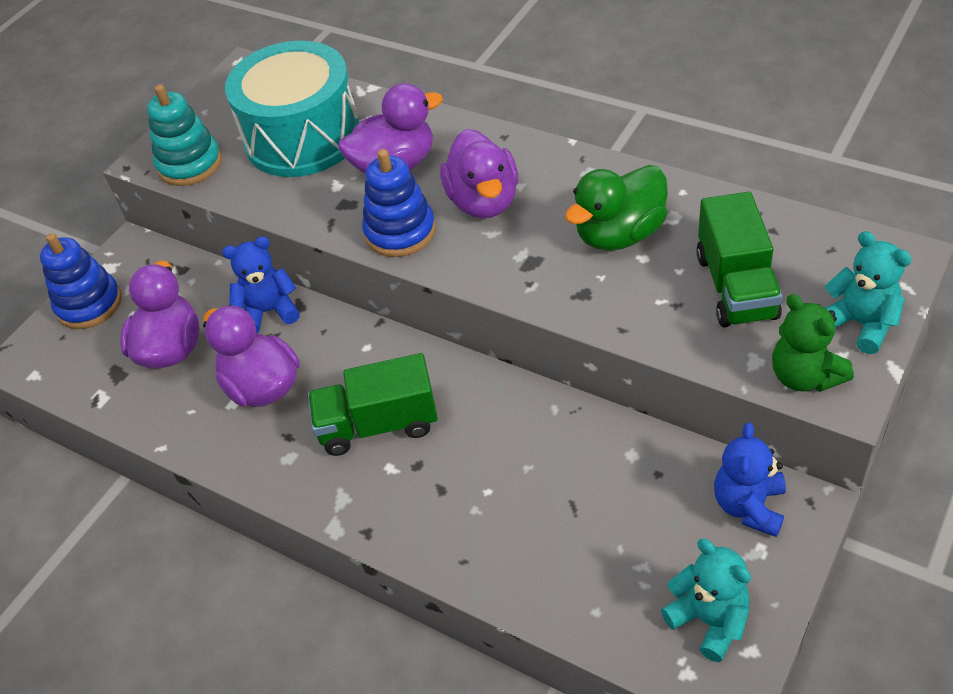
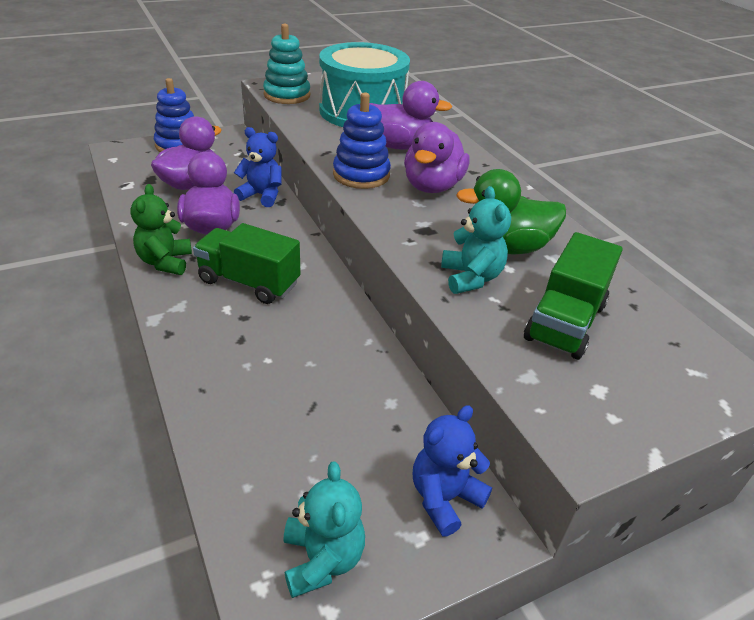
camera: 25 degrees right, 10 degrees down
(804, 376) = (562, 412): green teddy bear -> green teddy bear (165, 262)
(860, 323) = (653, 406): turquoise teddy bear -> turquoise teddy bear (471, 278)

